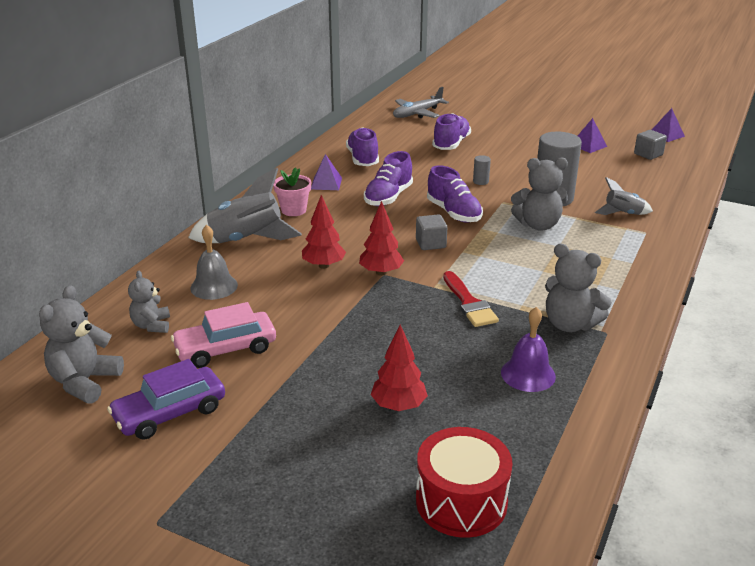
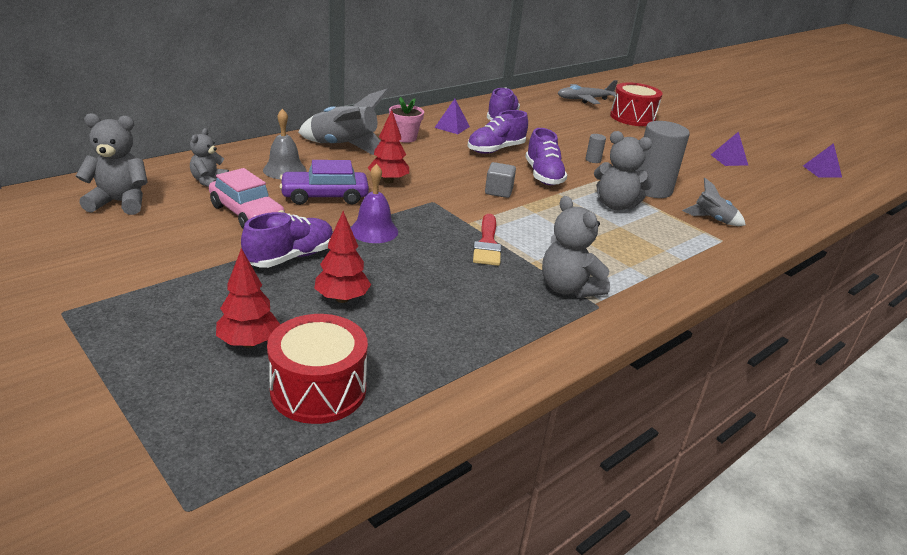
camera: 20 degrees right, 0 degrees up
(85, 382) = (120, 202): grey teddy bear -> grey teddy bear turned 45 degrees clockwise
(170, 413) = (156, 242): purple car -> purple car (325, 196)
(225, 348) = (247, 213): pink car -> pink car turned 135 degrees counterclockwise
(381, 272) = (432, 199): red tree -> red tree (249, 343)
(451, 144) = (593, 127): purple shoe -> purple shoe (290, 257)
(475, 122) = (632, 117): none -> red drum
(528, 374) = (486, 314): purple bell -> purple bell (374, 231)
(648, 154) = (786, 181): grey cube -> none

